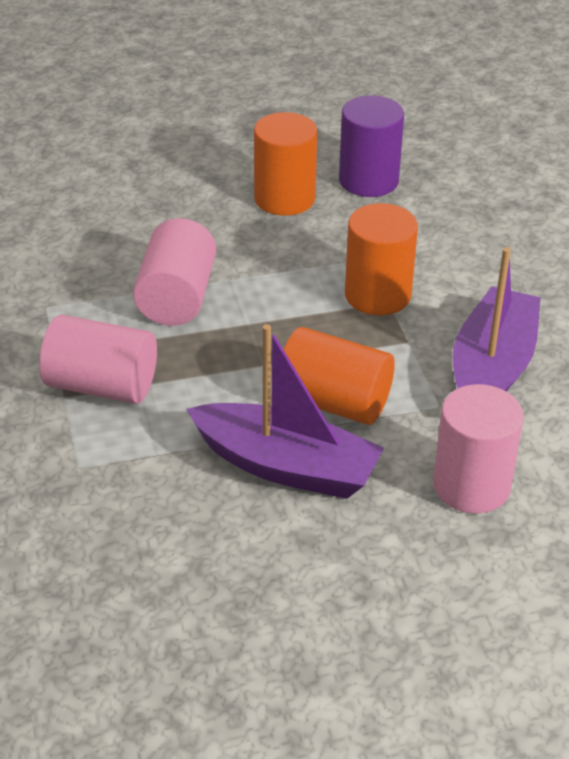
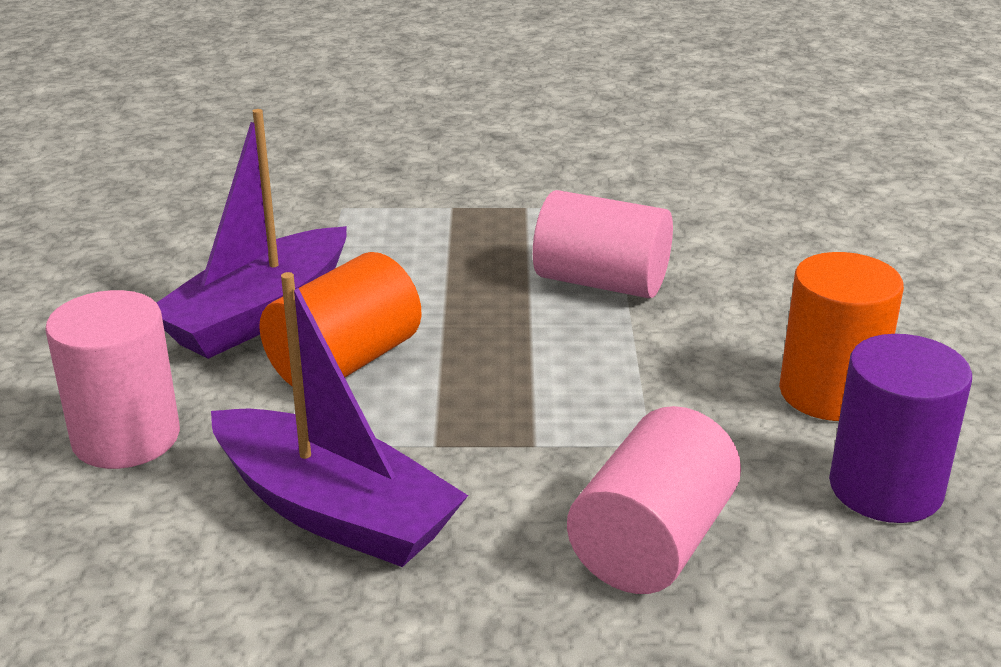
camera: 105 degrees right, 10 degrees down
(101, 386) = (458, 226): pink cylinder -> pink cylinder (651, 543)
(377, 295) = (553, 437): orange cylinder -> none

